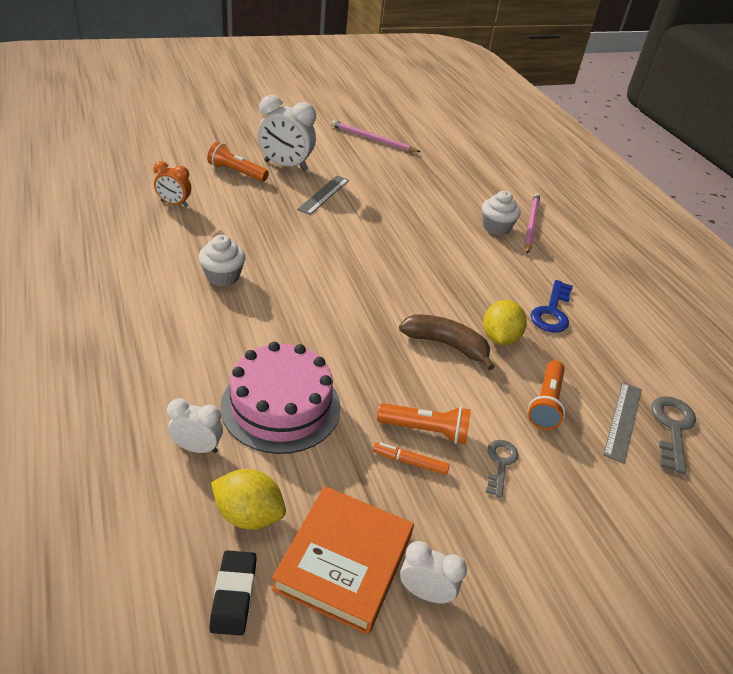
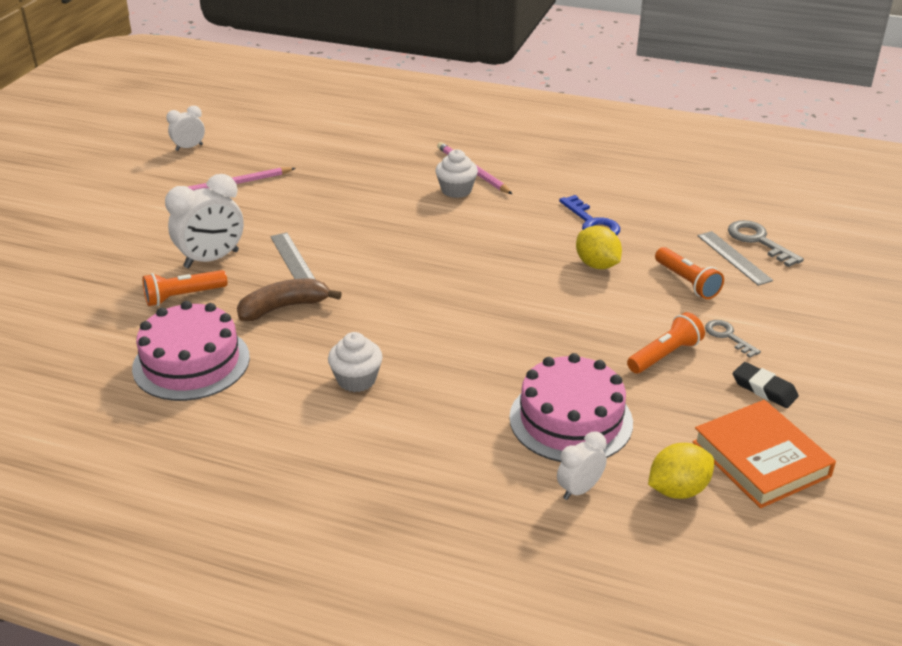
camera: 45 degrees left, 5 degrees down
(174, 203) = (191, 362): orange clock -> pink cake
(233, 595) = (750, 530): black eraser -> black eraser (764, 389)
(410, 462) = (691, 379): orange marker -> none
(425, 593) = (815, 432): white clock -> white clock (189, 148)
(446, 345) = (579, 296): brown banana -> brown banana (284, 307)

